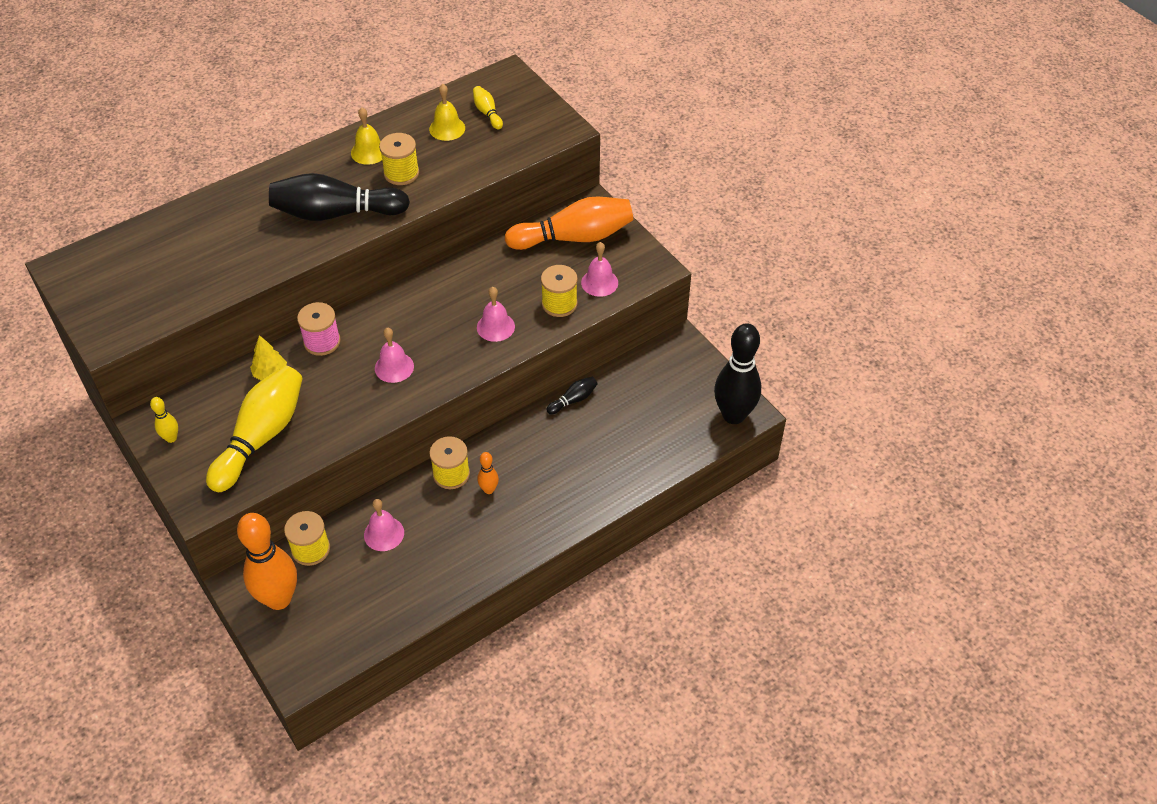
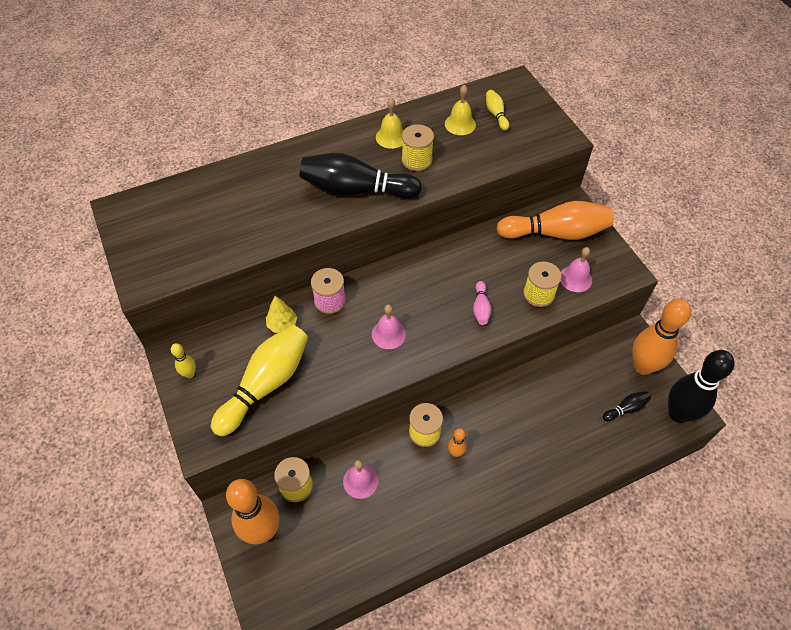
camera: 10 degrees right, 5 degrees up
(495, 327) = (481, 308): pink bell -> pink bowling pin
(573, 400) = (536, 376): black bowling pin -> black bowling pin (626, 409)
(692, 373) = (643, 366): none -> orange bowling pin

